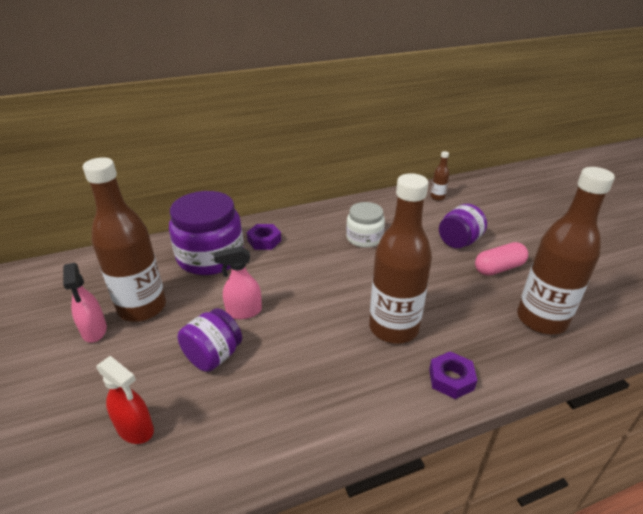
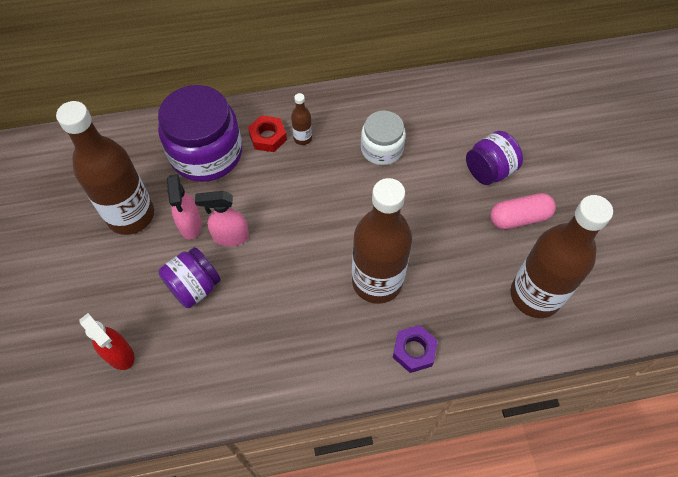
camera: 10 degrees right, 25 degrees up
(94, 331) = (84, 238): pink spray bottle -> pink spray bottle (190, 225)
(264, 241) = (268, 137): purple nut -> red nut
(437, 197) = (490, 92): brown bottle -> brown bottle (302, 138)

